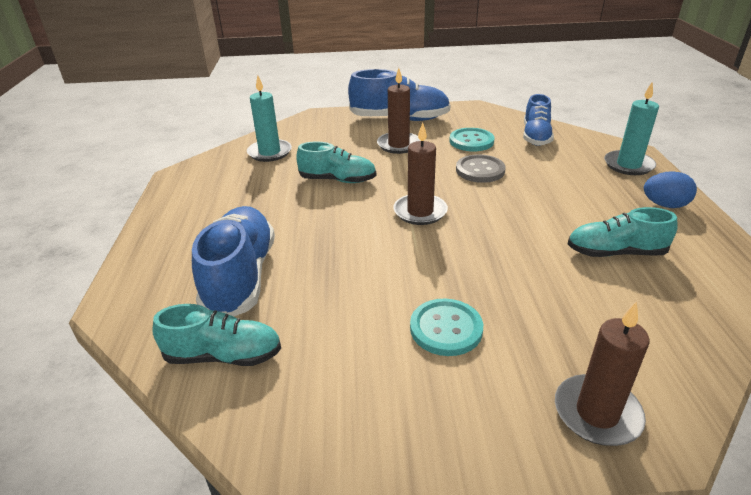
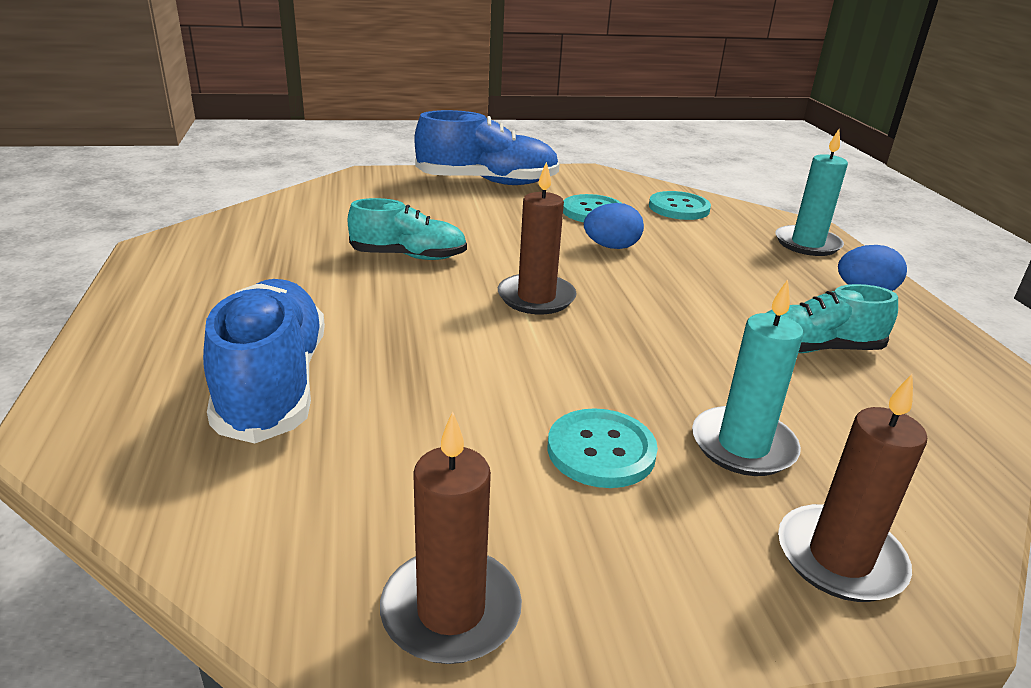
camera: 10 degrees left, 5 degrees down
(223, 356) = (256, 499): turquoise shoe -> none
(269, 152) = (300, 219): turquoise candle -> turquoise candle (743, 446)
(398, 145) = (491, 214): brown candle -> brown candle (451, 610)
(480, 170) = (611, 247): grey button -> blue egg
(536, 136) = (679, 208): blue shoe -> turquoise button

